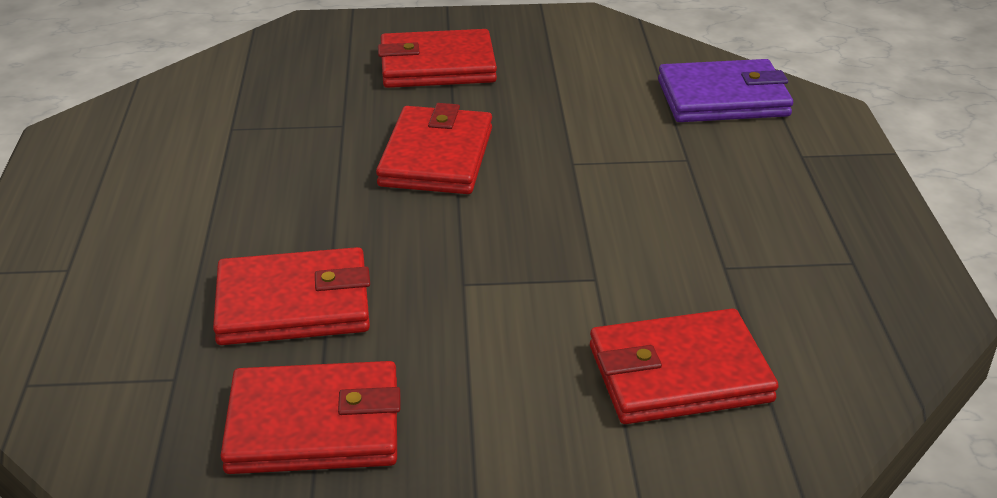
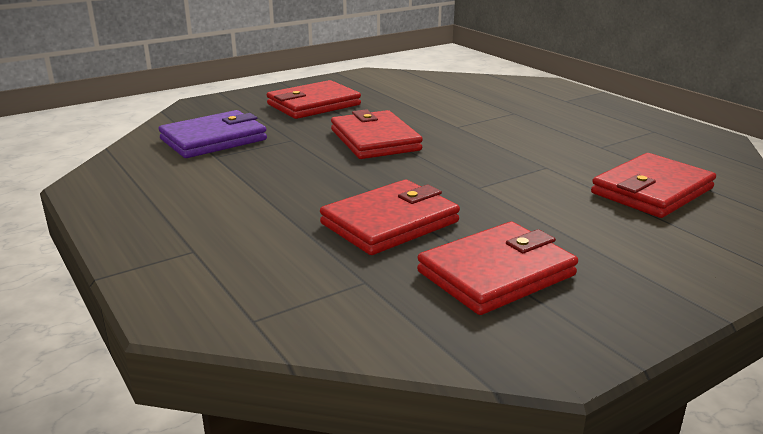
camera: 30 degrees left, 10 degrees down
(723, 98) = (493, 88): purple wallet -> purple wallet (213, 139)

